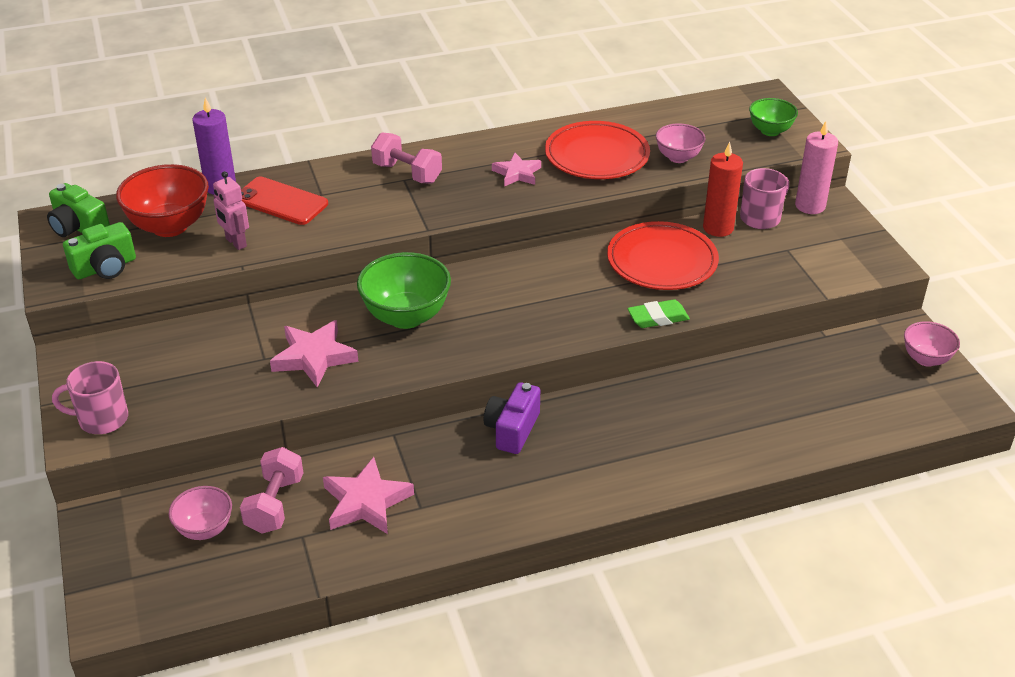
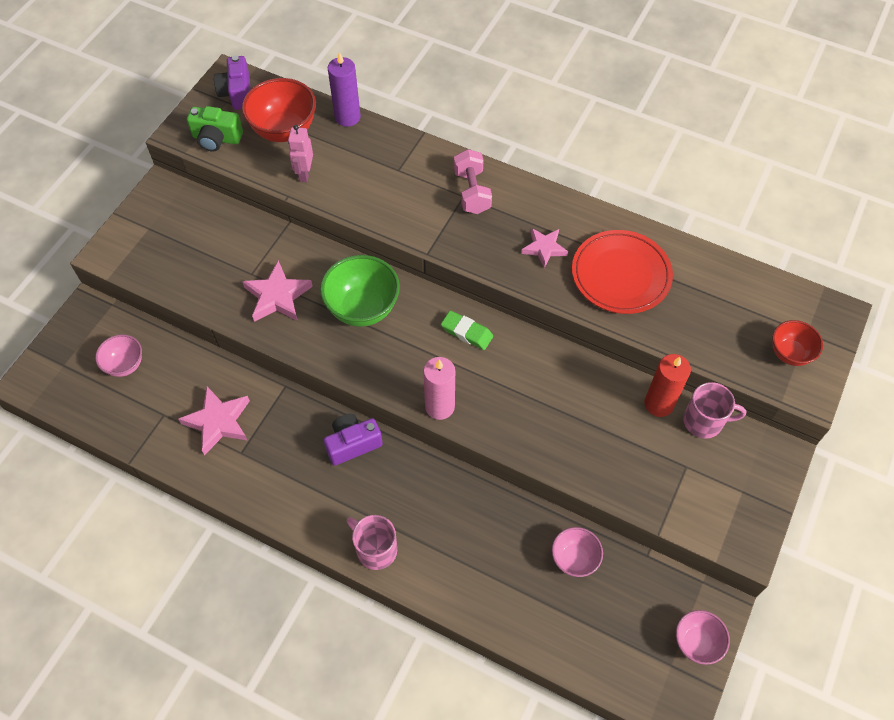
camera: 45 degrees right, 20 degrees up
(79, 227) = (237, 93): green camera -> purple camera
(102, 419) = (129, 248): pink mug -> pink mug (376, 549)
(275, 504) = (173, 380): pink dumbbell -> none
(281, 201) = (367, 158): red phone -> none
(658, 318) = (516, 446): green eraser -> green eraser (466, 332)
(662, 261) = (579, 400): red plate -> none
(678, 157) = (680, 323): pink bowl -> pink bowl (574, 559)
(770, 131) = (789, 353): green bowl -> red bowl
(810, 206) = (758, 441): pink candle -> pink candle (439, 406)

